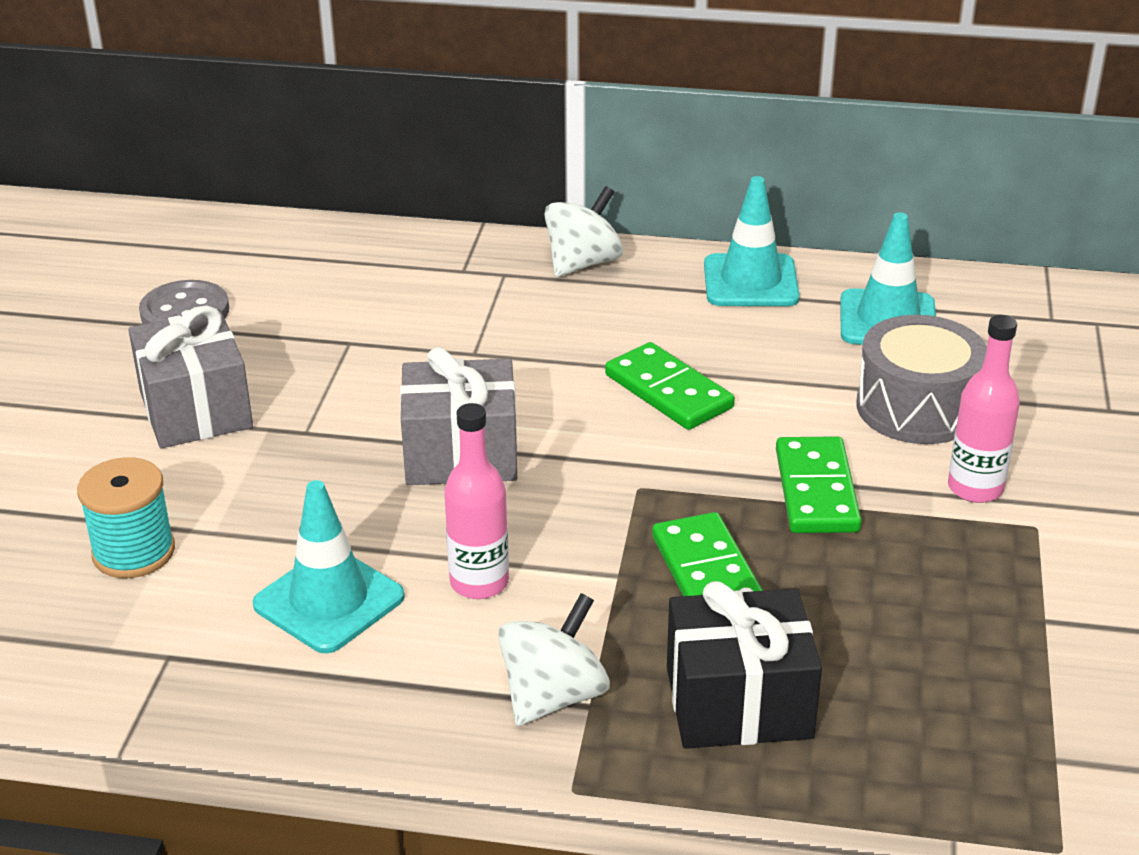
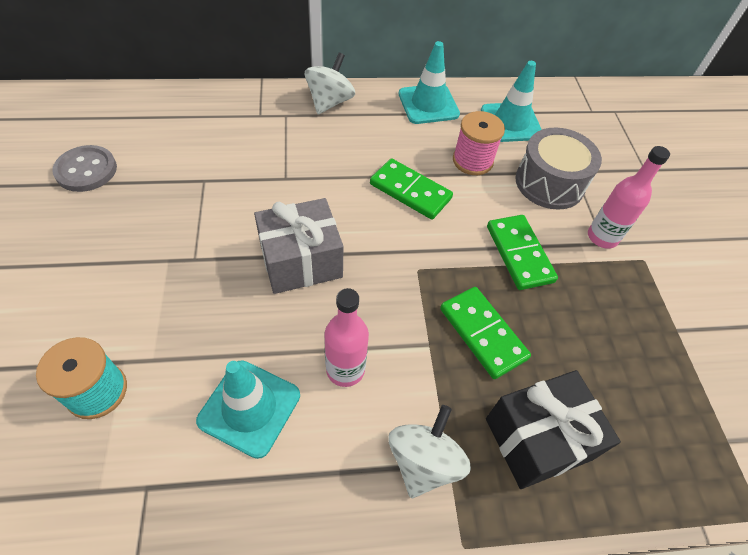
camera: 20 degrees left, 20 degrees up
(196, 409) = (113, 252): grey gift -> none
(793, 364) = (472, 161): none -> pink spool

